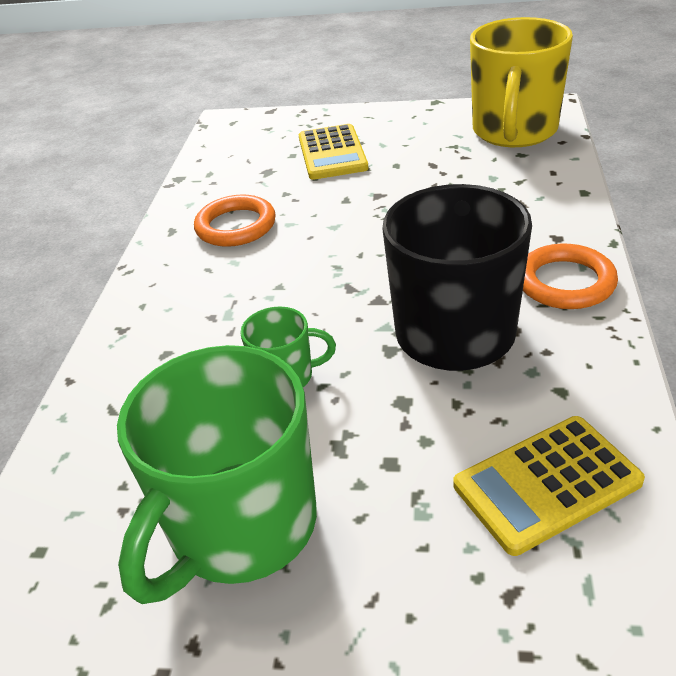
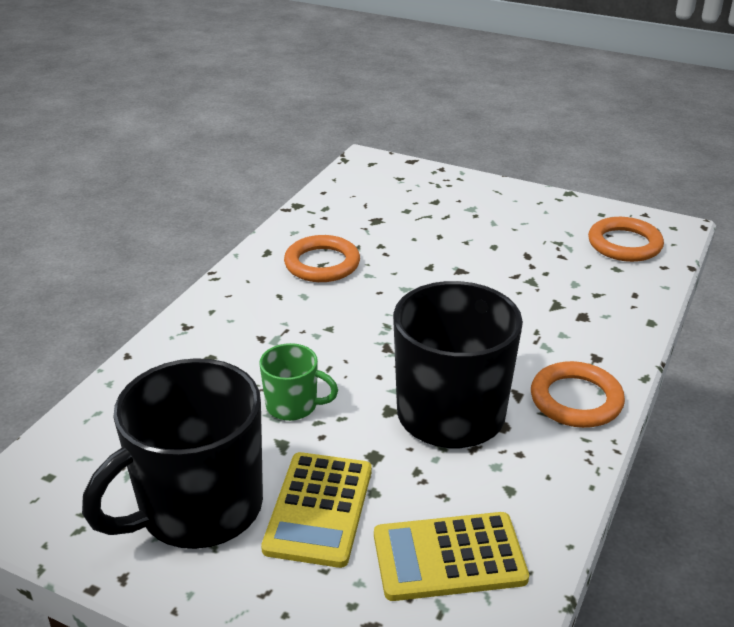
camera: 15 degrees right, 5 degrees down
(240, 527) = (197, 509): green mug -> black mug
(332, 153) = (443, 219): yellow calculator -> yellow calculator (319, 509)
(514, 132) = (624, 244): yellow mug -> orange ring

